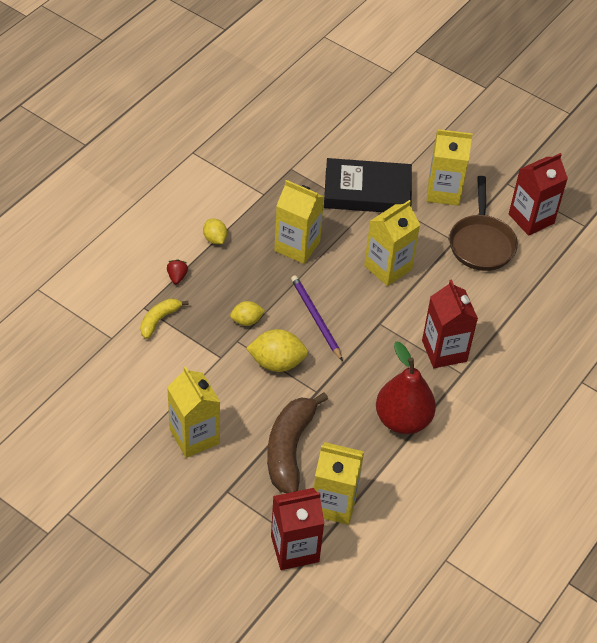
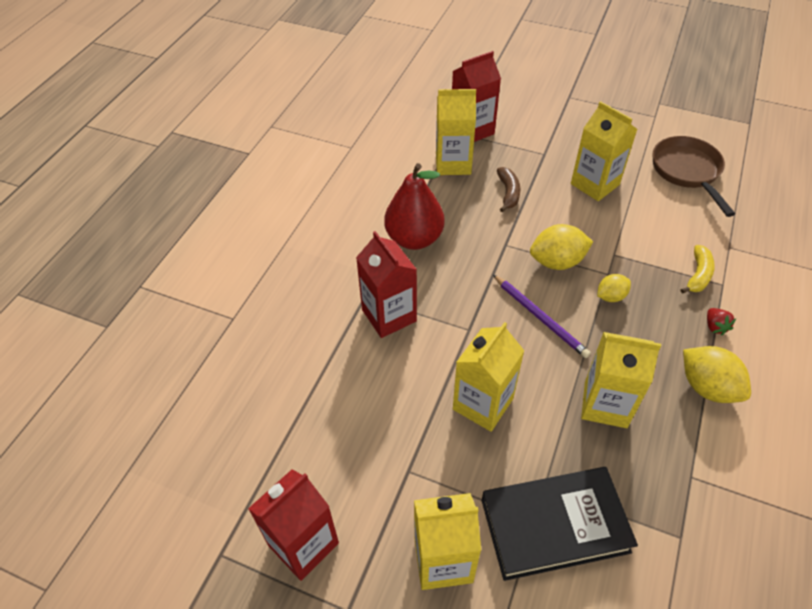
camera: 170 degrees right, 0 degrees up
(215, 239) = (707, 387): yellow lemon -> yellow lemon, size x1.68
(289, 449) = (508, 193): brown banana -> brown banana, size x0.54
(481, 243) = (370, 477): brown pan -> brown pan (687, 171)

